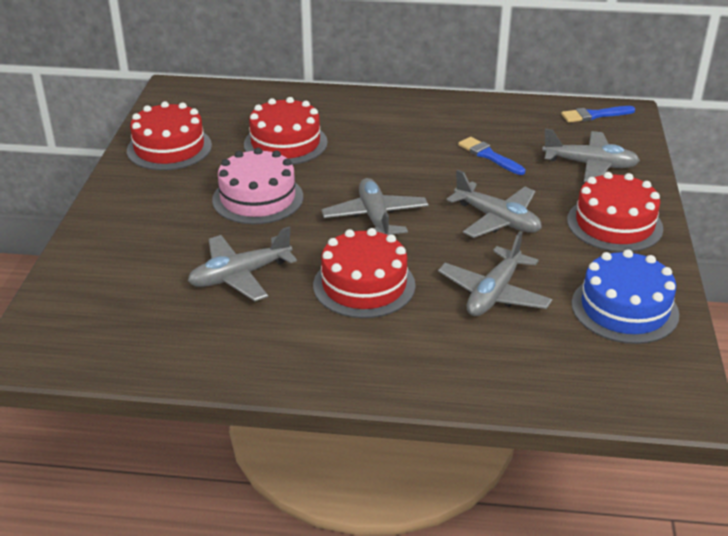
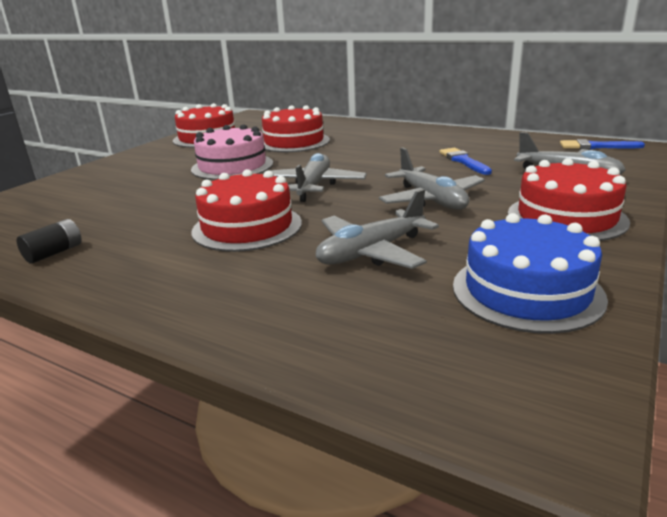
camera: 25 degrees right, 10 degrees down
(216, 353) = (54, 253): none -> black battery
(240, 276) = (152, 206): grey plane -> none

